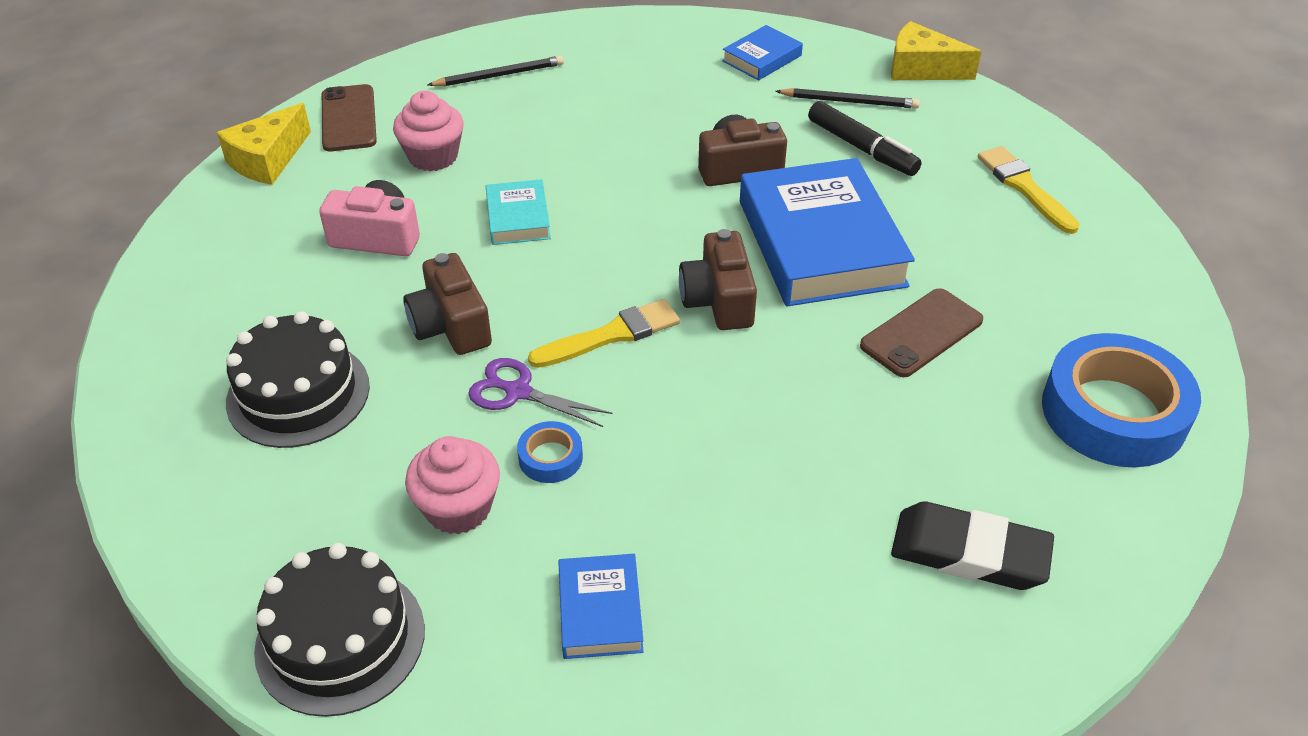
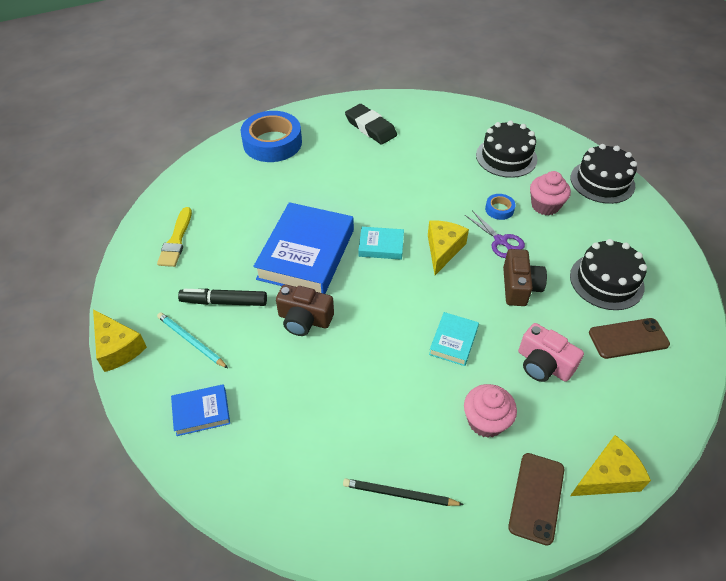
camera: 150 degrees left, 5 degrees up
(600, 611) = (506, 157): blue book -> black cake
(611, 335) = (443, 250): yellow brush -> yellow cheese
(718, 300) = (381, 246): brown camera -> turquoise book
(849, 101) = (191, 341): black pencil -> turquoise pencil
(862, 148) = (224, 302): black marker -> black marker turned 75 degrees counterclockwise
(921, 333) = (307, 196): brown phone -> brown phone (628, 338)

